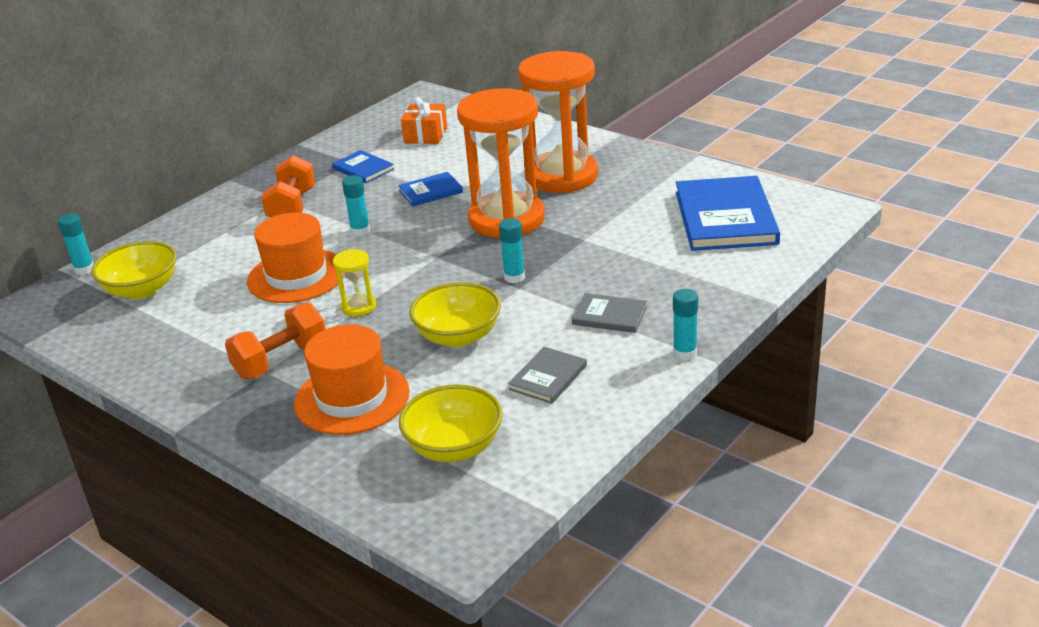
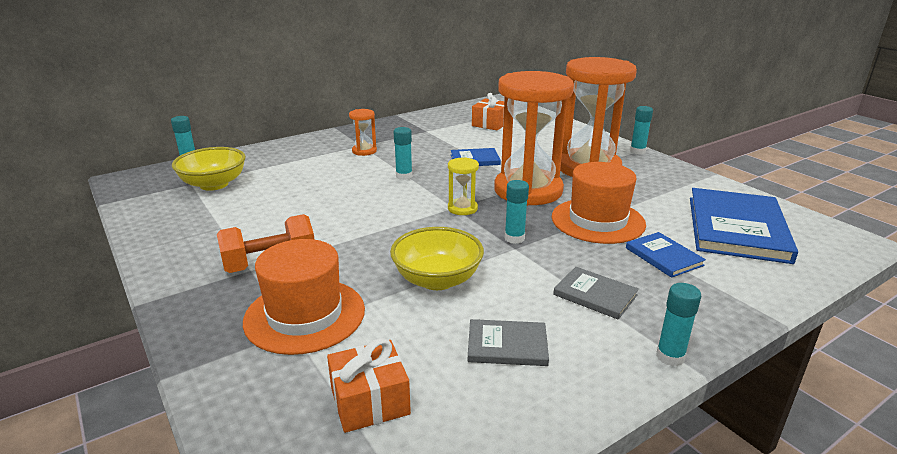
camera: 15 degrees right, 5 degrees down
(292, 207) = (364, 151): orange dumbbell -> orange hourglass
(296, 276) = (333, 198): orange hat -> orange hat (597, 220)
(358, 307) = (365, 233): yellow hourglass -> yellow hourglass (462, 208)
(363, 169) = (432, 136): blue book -> blue book (663, 256)
(454, 447) = (370, 401): yellow bowl -> orange gift
(548, 377) = (507, 345): grey book -> grey book turned 45 degrees clockwise
(609, 142) = (637, 151): none -> turquoise glue stick

